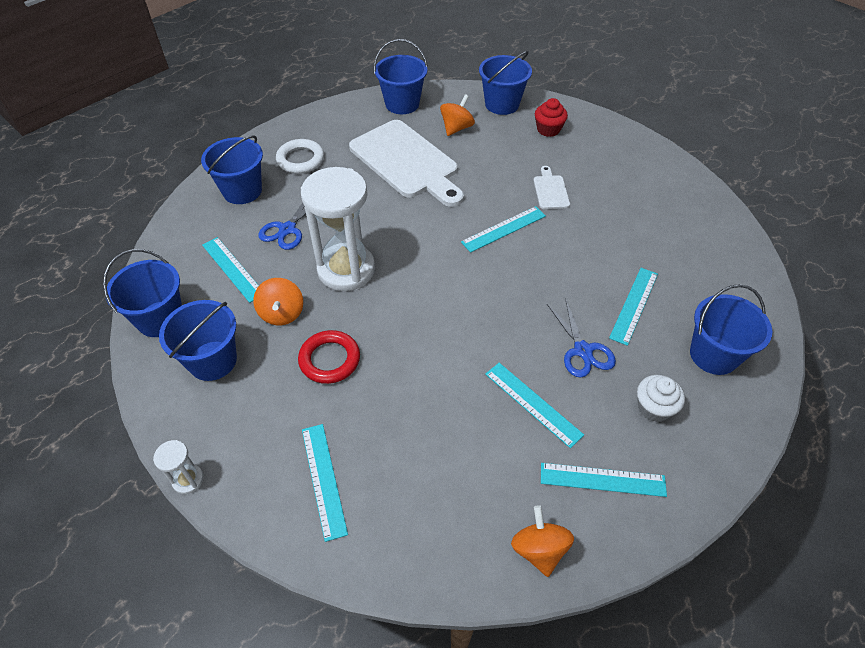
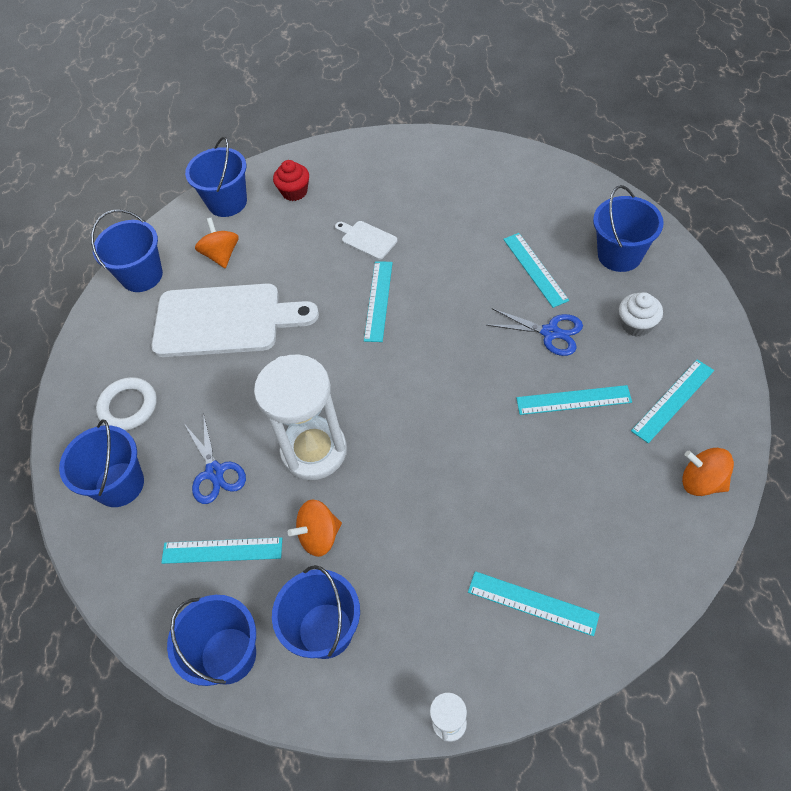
camera: 45 degrees left, 5 degrees up
(282, 313) = (319, 536): orange spinning top -> orange spinning top turned 120 degrees clockwise
(329, 359) = (408, 525): red ring -> none

